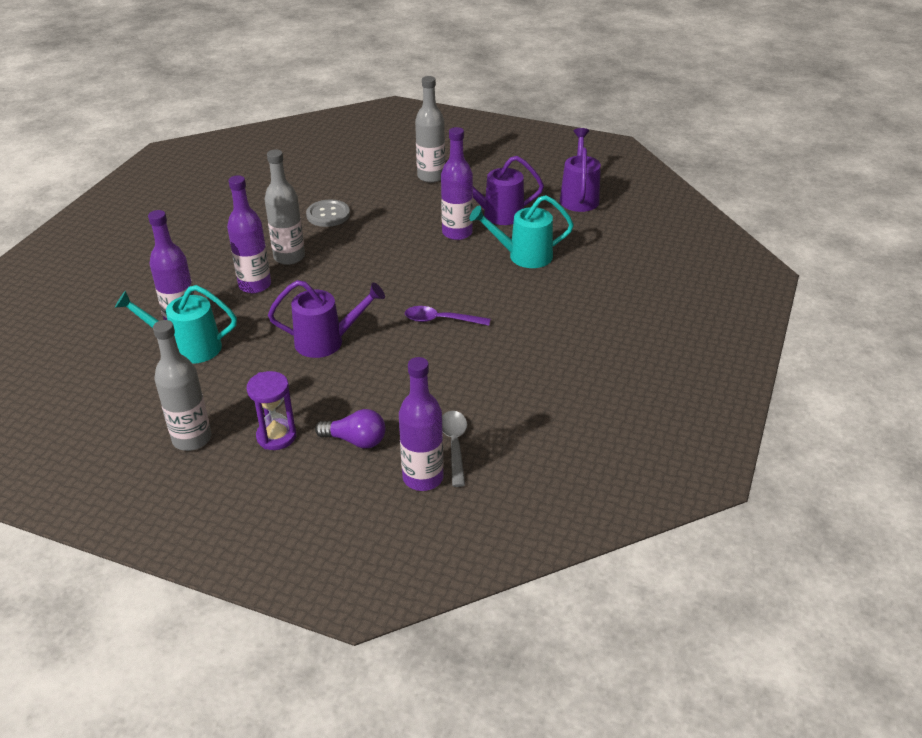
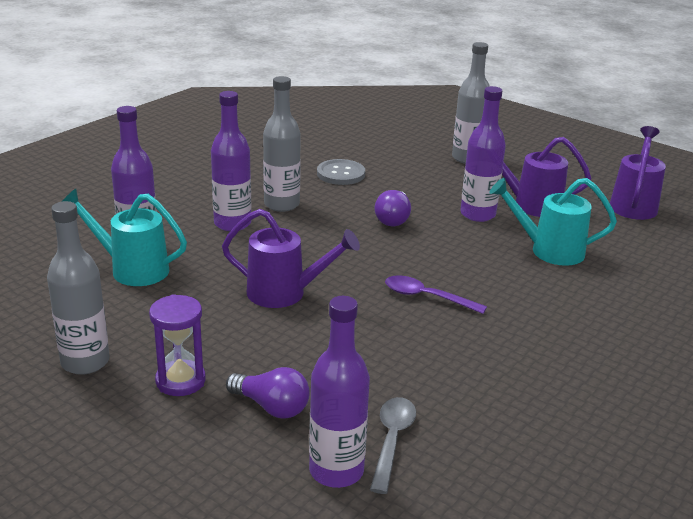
camera: 15 degrees right, 10 degrees down
(389, 252) = (393, 219): none -> purple light bulb

